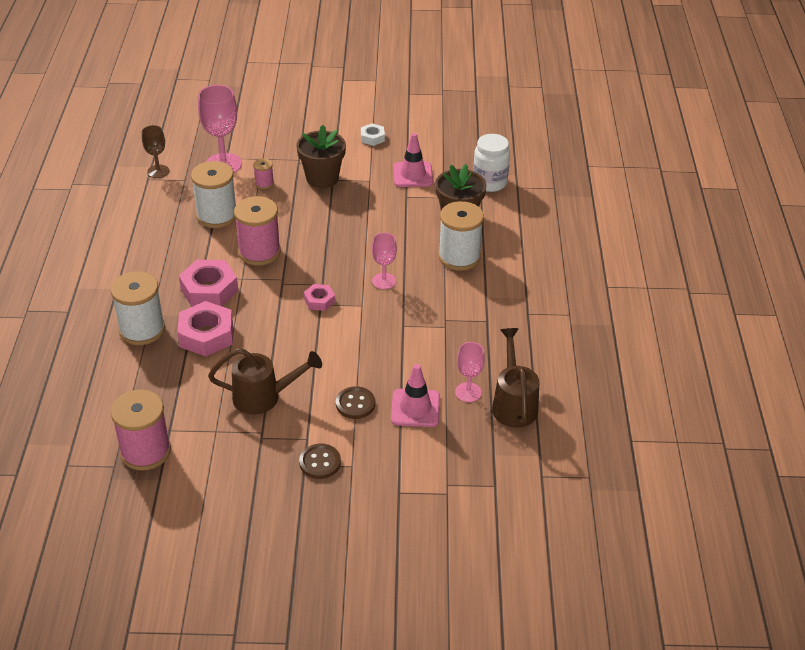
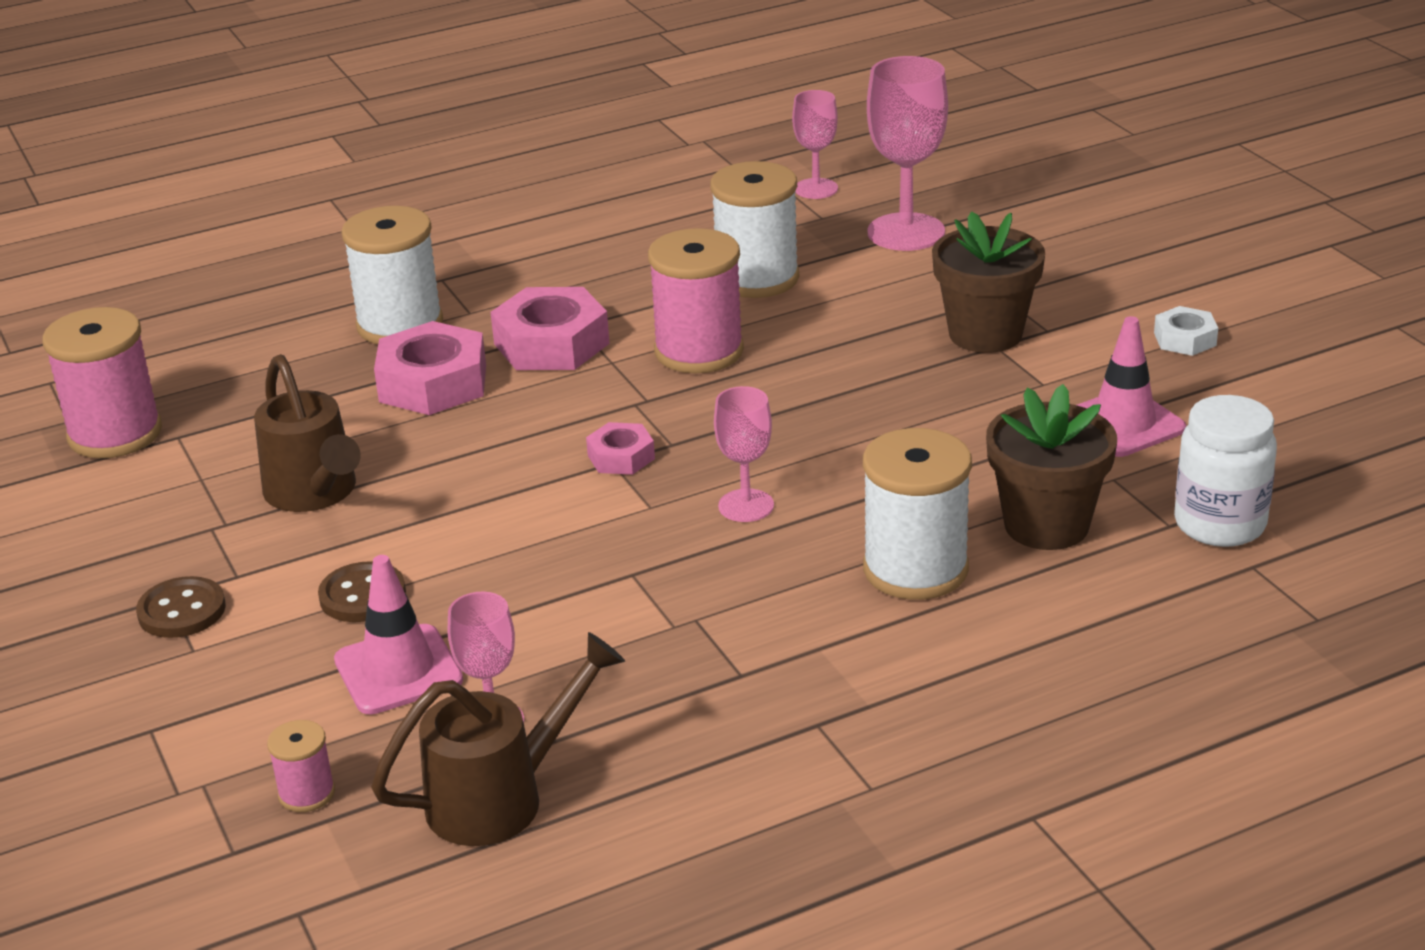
camera: 65 degrees right, 10 degrees down
(158, 171) = (816, 189): brown goblet -> pink goblet
(264, 183) = (898, 286): pink spool -> pink spool (306, 793)

